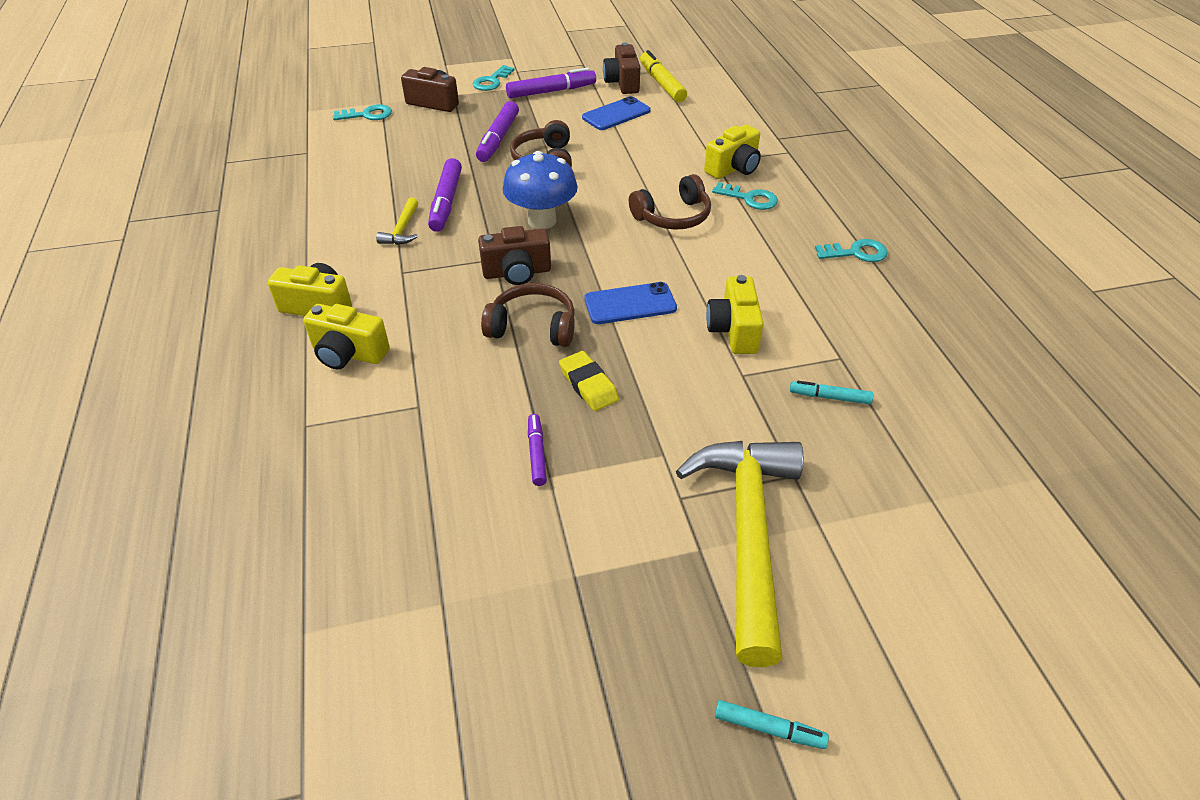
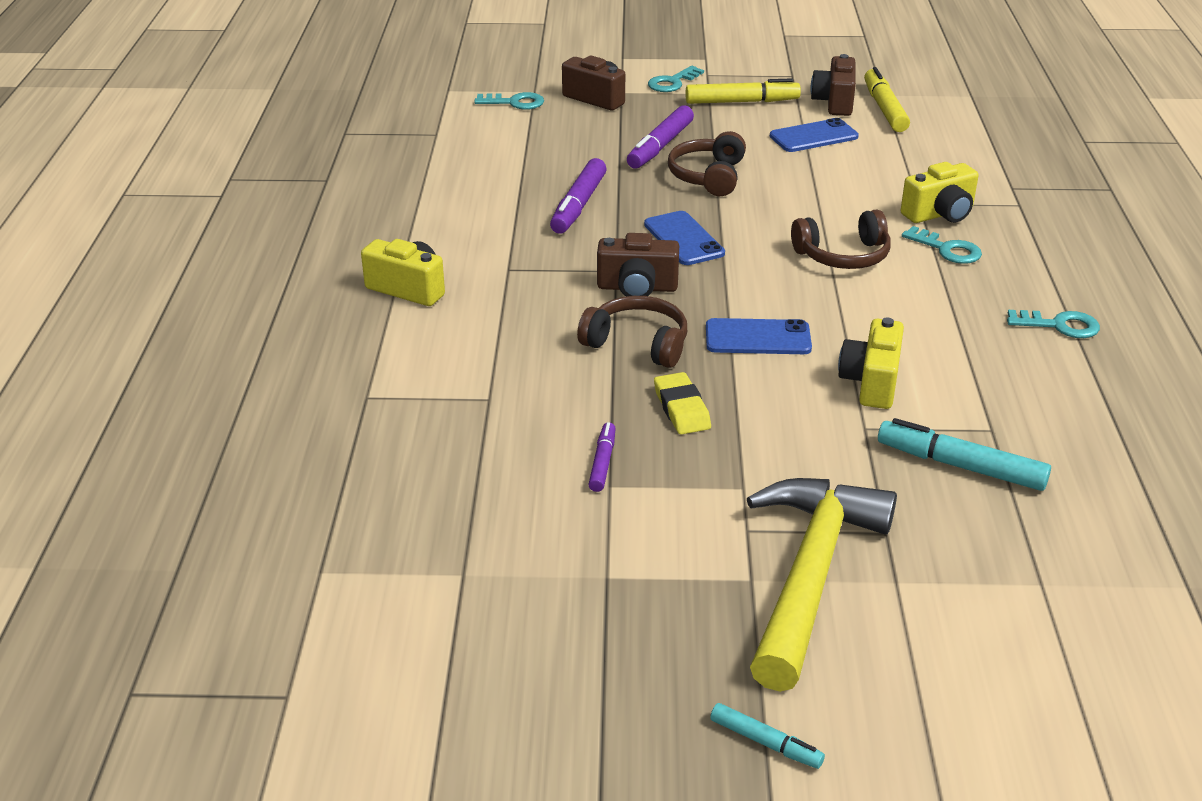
camera: 15 degrees right, 10 degrees down
(348, 354) = (428, 338): yellow camera -> none
(402, 229) = (520, 226): yellow hammer -> none
(542, 220) = (683, 239): blue mushroom -> blue phone
(551, 91) = (742, 102): purple marker -> yellow marker
(829, 397) = (960, 466): turquoise marker -> turquoise marker, size x1.76

